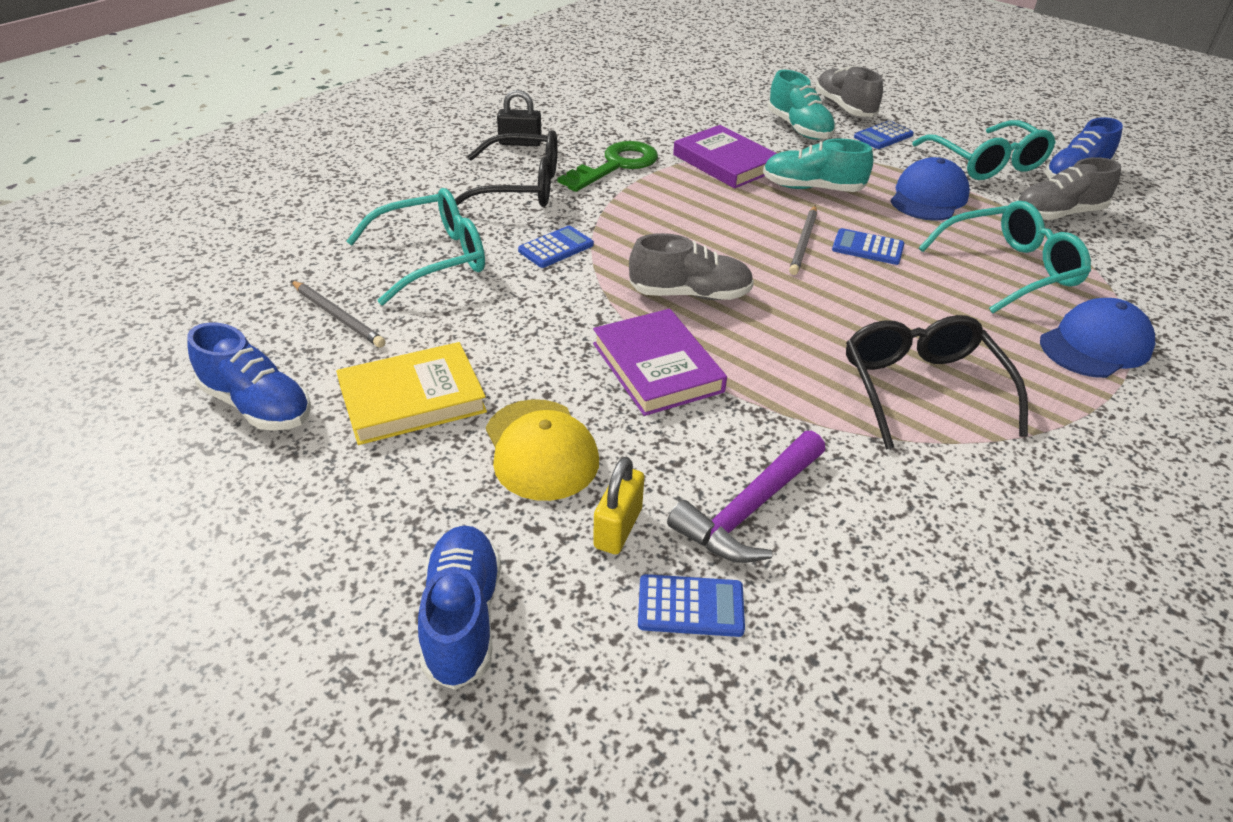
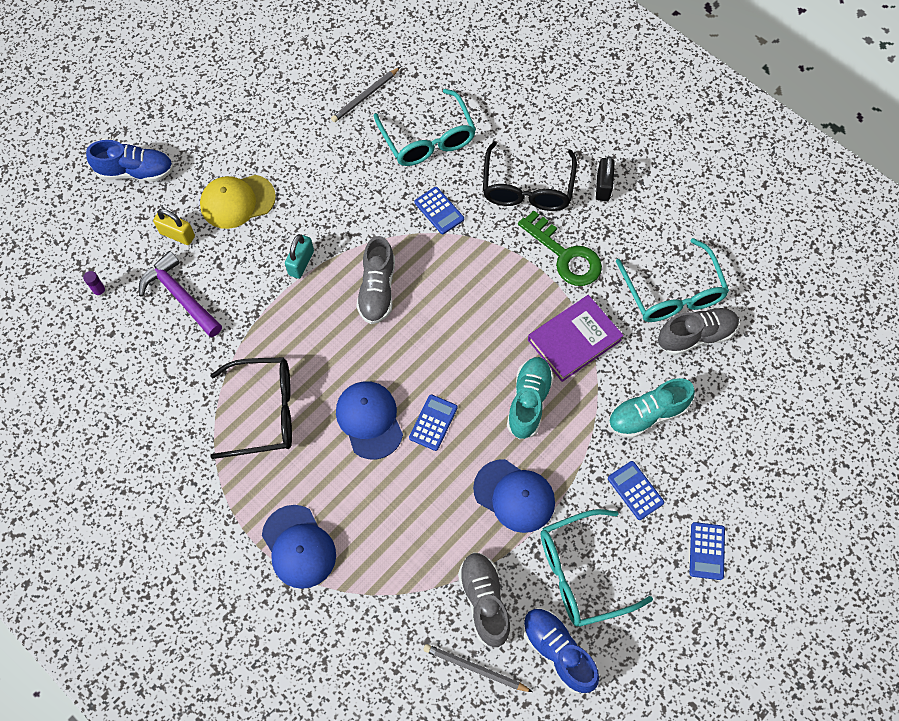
camera: 95 degrees right, 25 degrees up
(257, 405) = (288, 72): blue shoe -> none
(412, 399) = (285, 140): yellow book -> none
(657, 367) = (301, 263): purple book -> turquoise padlock
(690, 606) = (125, 262): blue calculator -> blue calculator (706, 551)
(768, 642) = (100, 291): none -> purple glue stick
(804, 242) = (442, 377): grey pencil -> grey pencil (475, 669)
(844, 108) = (699, 469): grey shoe -> grey shoe (695, 336)
(887, 294) = (369, 420): none -> blue cap
(1010, 269) = (398, 523): turquoise glasses -> turquoise glasses (673, 293)

